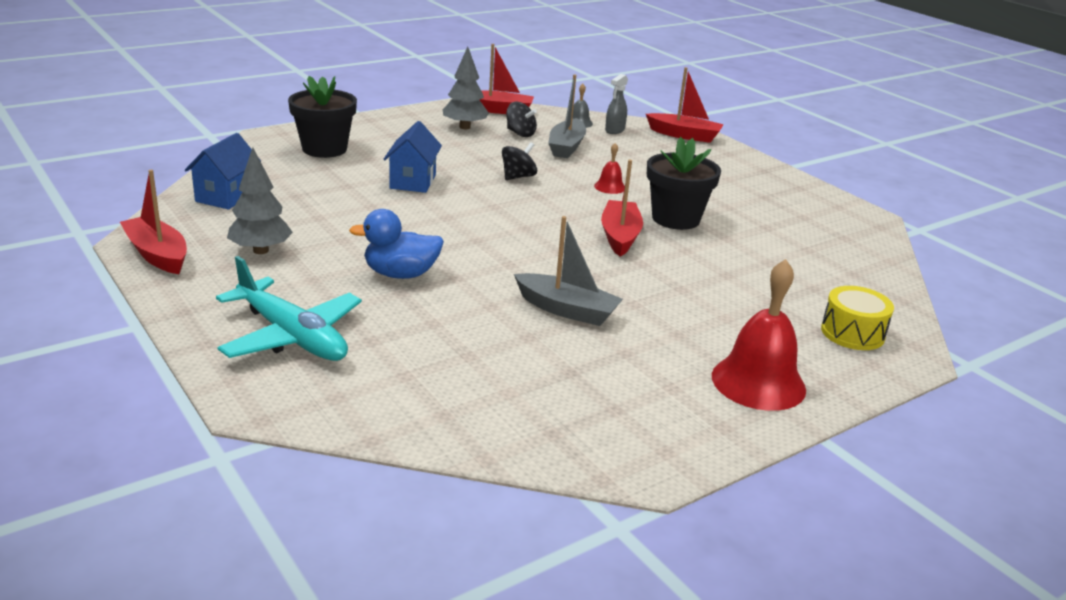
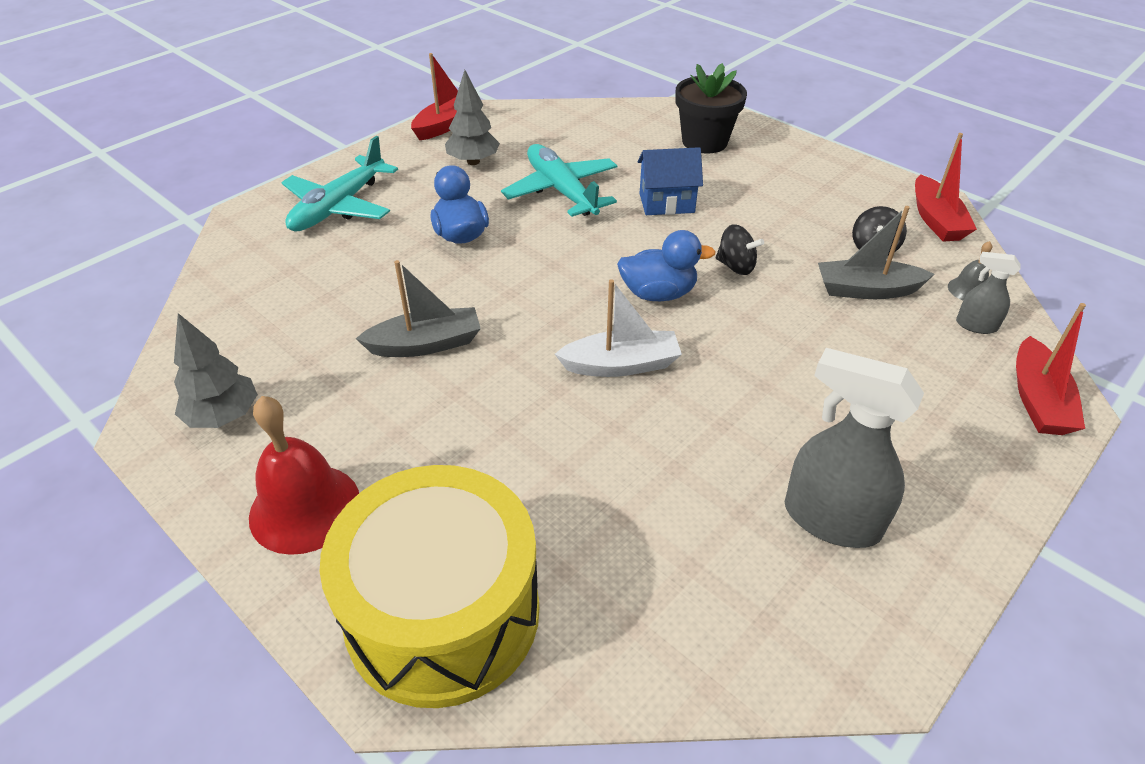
camera: 80 degrees right, 15 degrees up
(226, 196) = (564, 124): blue house -> none
(358, 218) = (561, 191): none -> turquoise plane
(464, 127) = (851, 207): grey tree -> grey tree (224, 416)
(539, 208) = (658, 294): none -> blue duck
(567, 310) = (425, 344): grey boat -> grey boat turned 120 degrees counterclockwise
(610, 187) = (765, 341): red bell -> none
(620, 236) = (621, 365): red boat -> white boat
(675, 219) = (705, 411): black flower pot -> none
(772, 205) = (830, 519): none -> grey spray bottle
(852, 333) = (443, 613): yellow drum -> yellow drum, size x2.20

